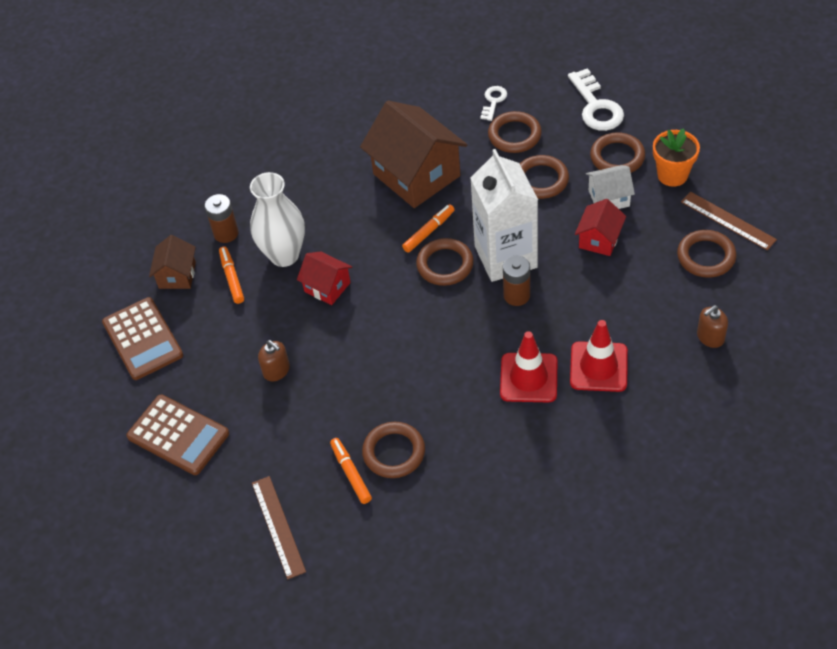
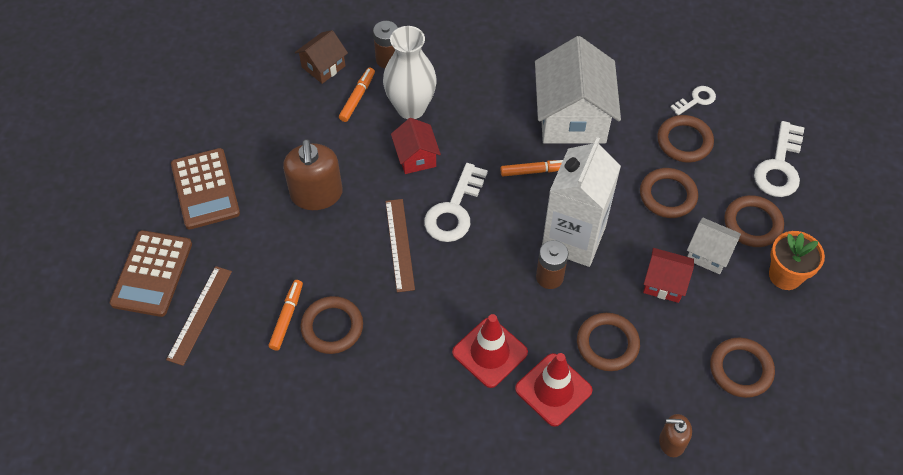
camera: 35 degrees right, 5 degrees up
(143, 339) = (254, 97): brown calculator -> brown calculator (152, 273)
(276, 370) = (316, 194): brown soap dispenser -> brown soap dispenser, size x1.81
(398, 302) = (454, 210): none -> white key
(416, 175) = (572, 117): brown house -> white house
(445, 265) = (520, 208): brown ring -> brown ring (607, 344)
(599, 239) = (664, 283): red house -> red house turned 45 degrees clockwise
(728, 220) = (793, 353): brown ruler -> brown ruler (399, 244)

